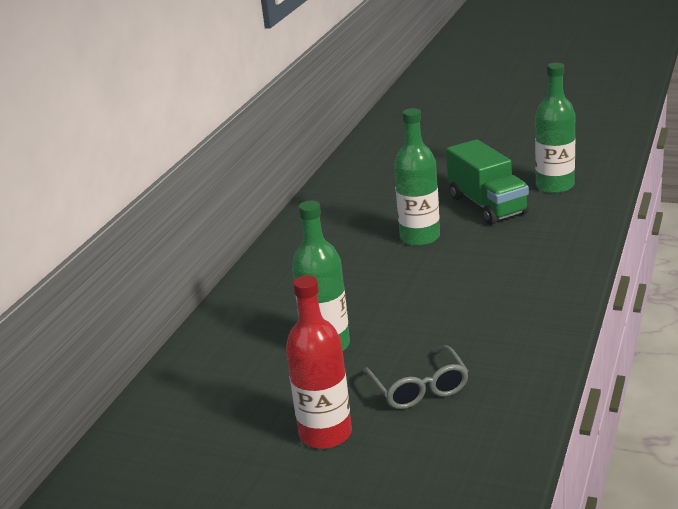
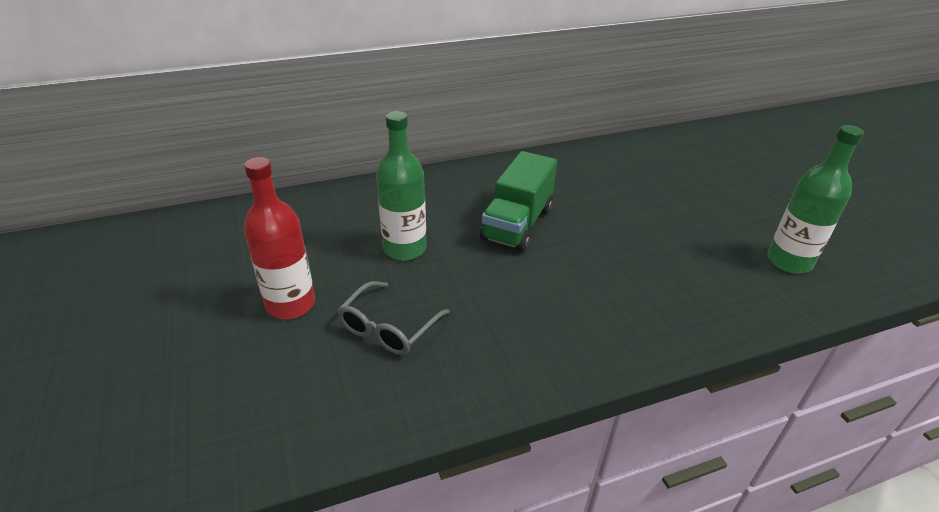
camera: 45 degrees right, 10 degrees up
(420, 237) = (602, 223): green bottle -> none
(487, 205) = (699, 236): green truck -> green truck (517, 224)

